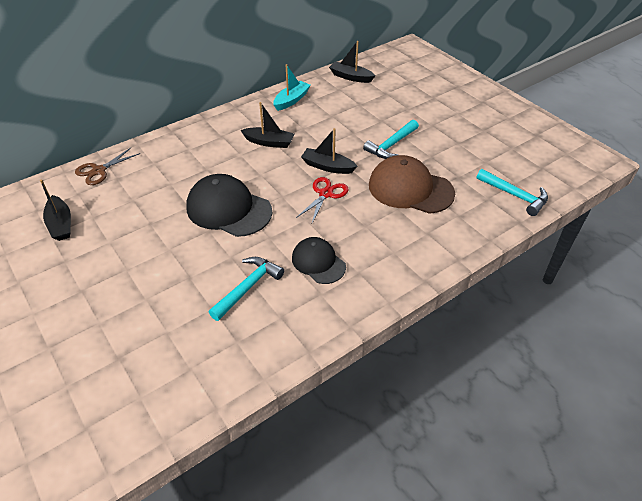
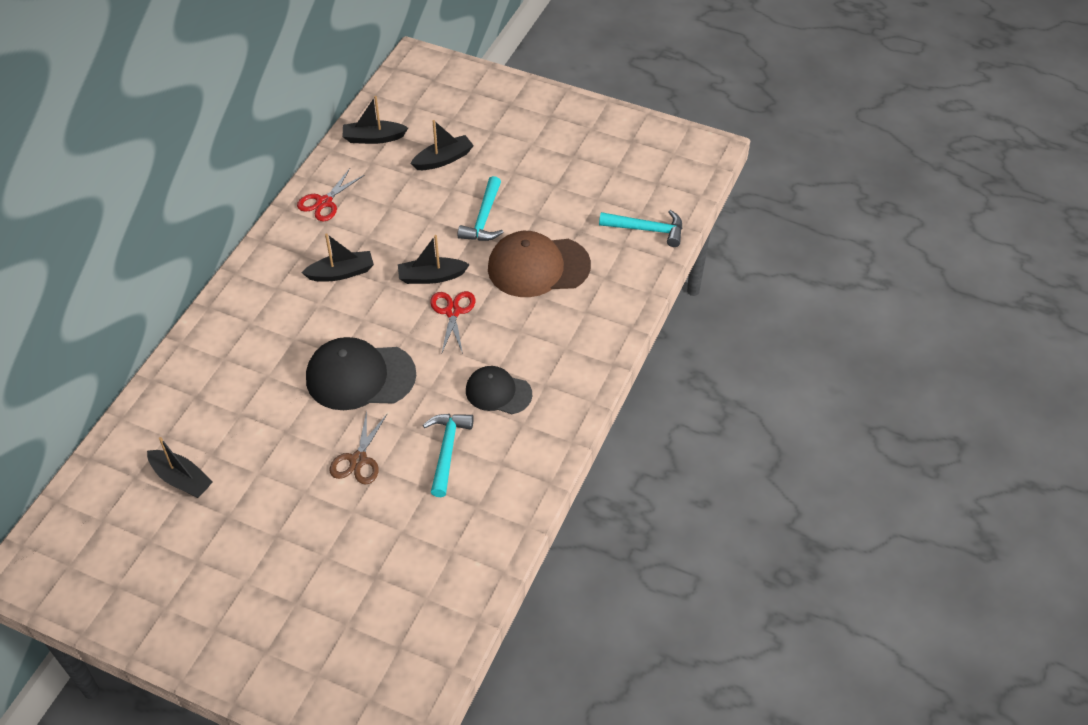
camera: 30 degrees left, 5 degrees up
(99, 171) = (164, 397): brown scissors -> brown scissors (358, 460)
(291, 100) = (324, 202): turquoise boat -> red scissors
(388, 102) = (443, 159): none -> black boat

